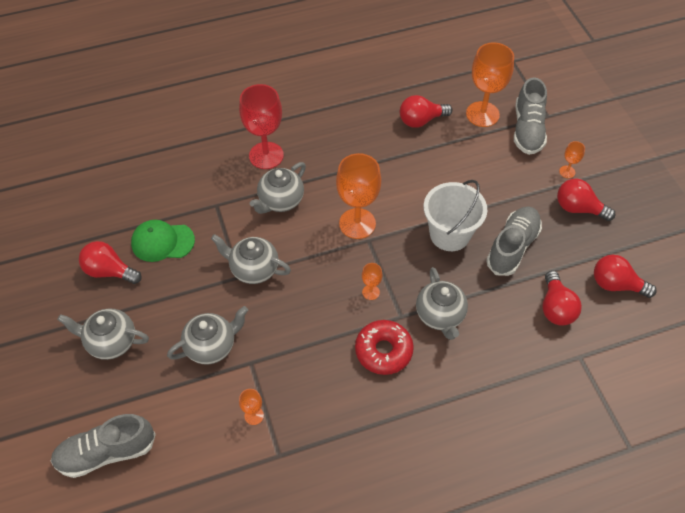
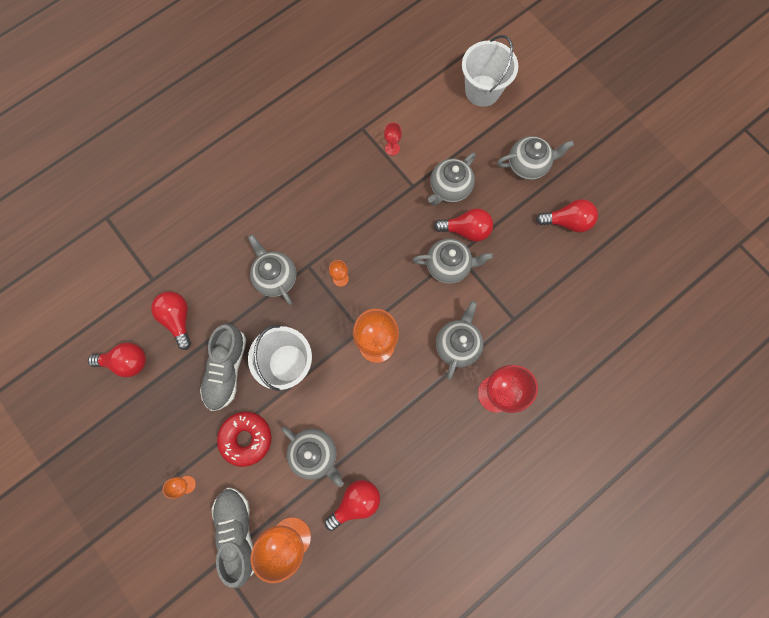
camera: 160 degrees right, 20 degrees up
(106, 452) = (482, 91): grey shoe -> white bucket
(162, 242) = (540, 264): green cap -> none
(254, 415) = (392, 148): orange goblet -> red goblet
(383, 351) = (313, 230): red donut -> red donut (246, 438)
(445, 160) = (315, 454): none -> grey teapot
(578, 208) = (170, 439): red light bulb -> red light bulb (466, 230)

